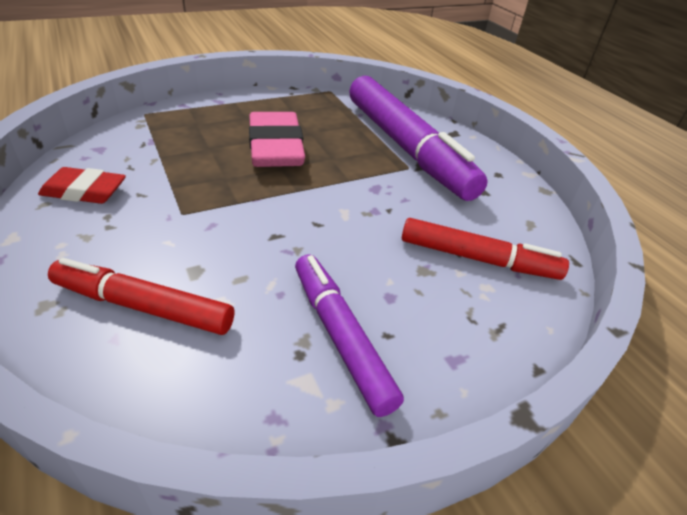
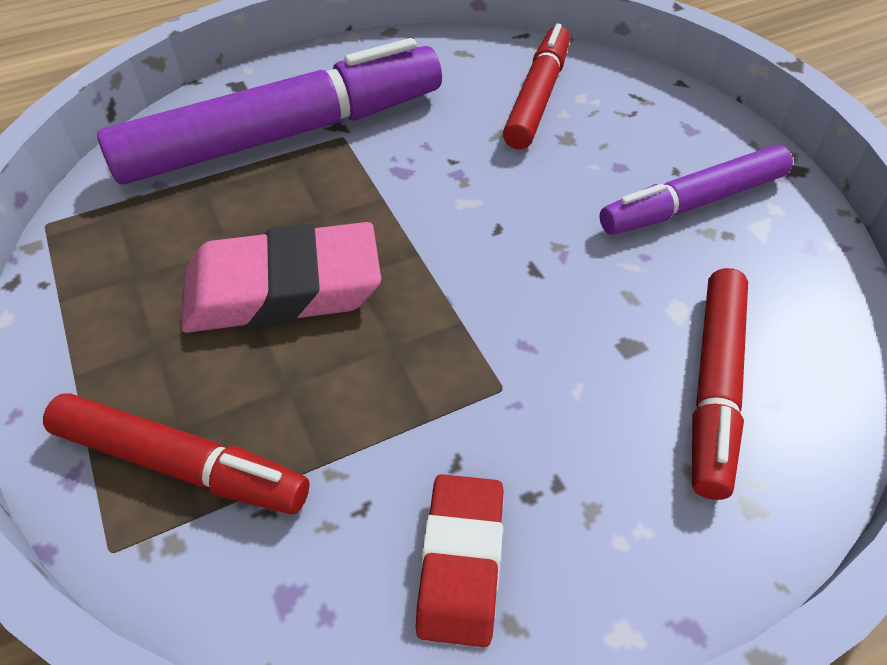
camera: 85 degrees left, 10 degrees up
(177, 125) = (181, 463): none -> red marker

